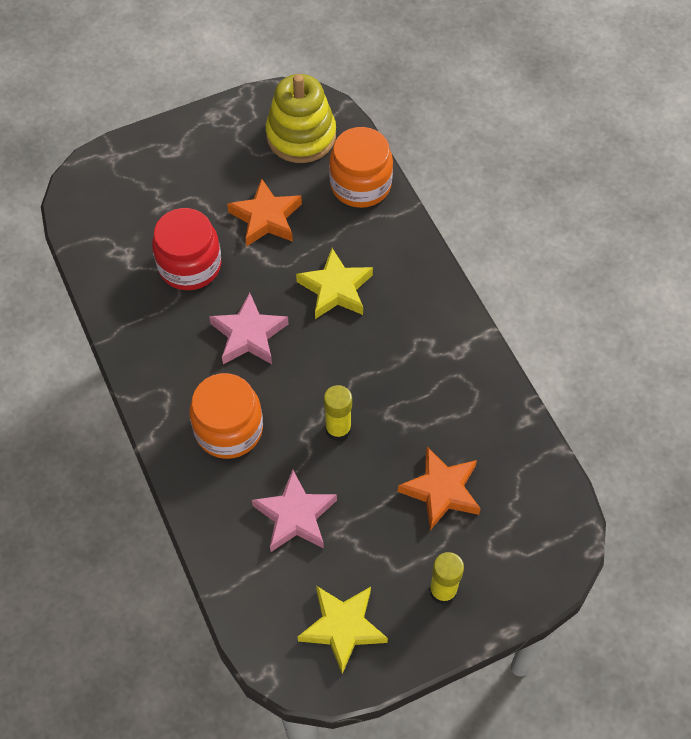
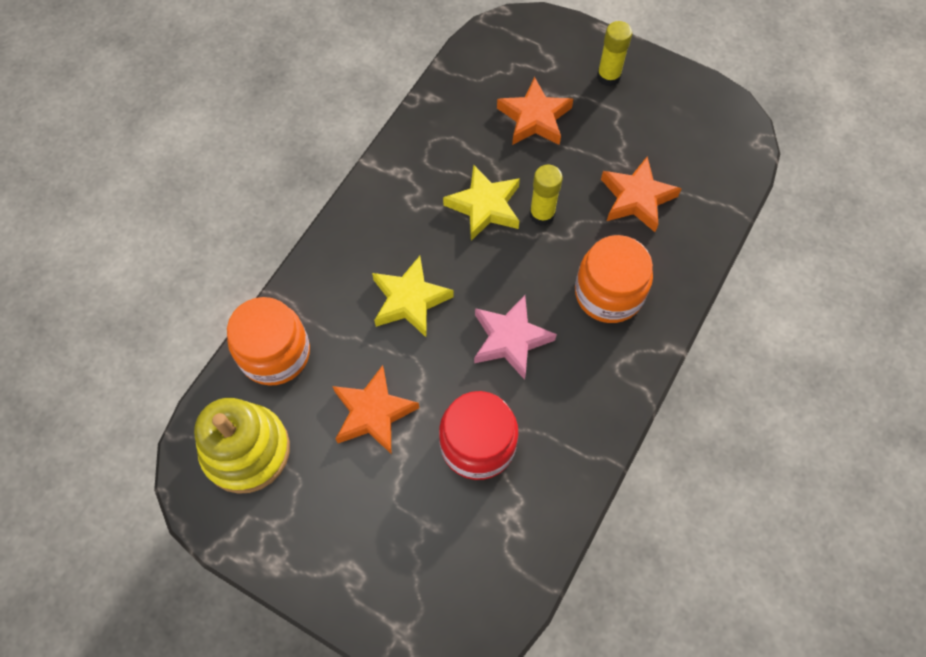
camera: 125 degrees left, 5 degrees up
(295, 516) = (636, 198): pink star -> orange star
(342, 627) = (687, 119): yellow star -> yellow star (485, 206)

